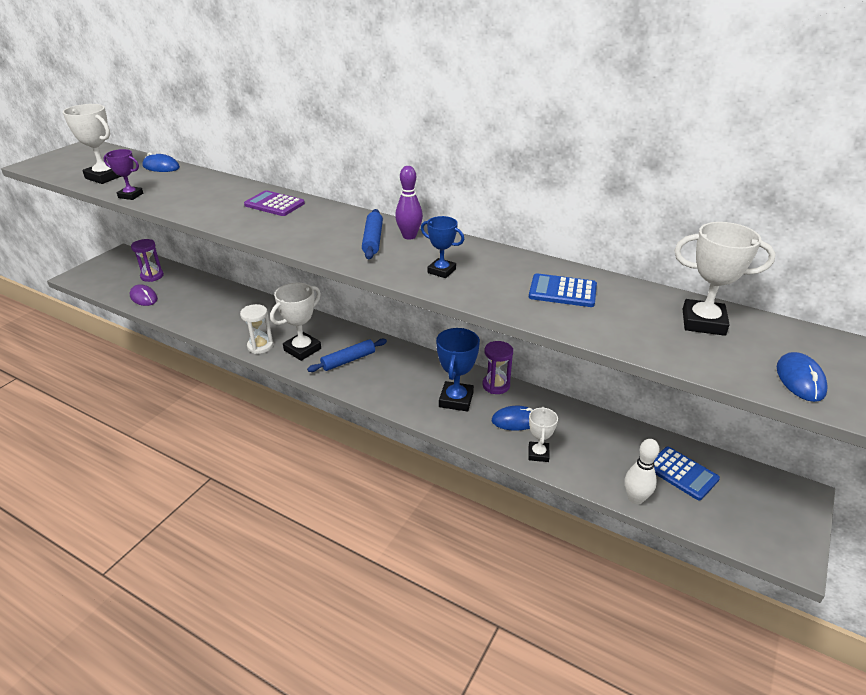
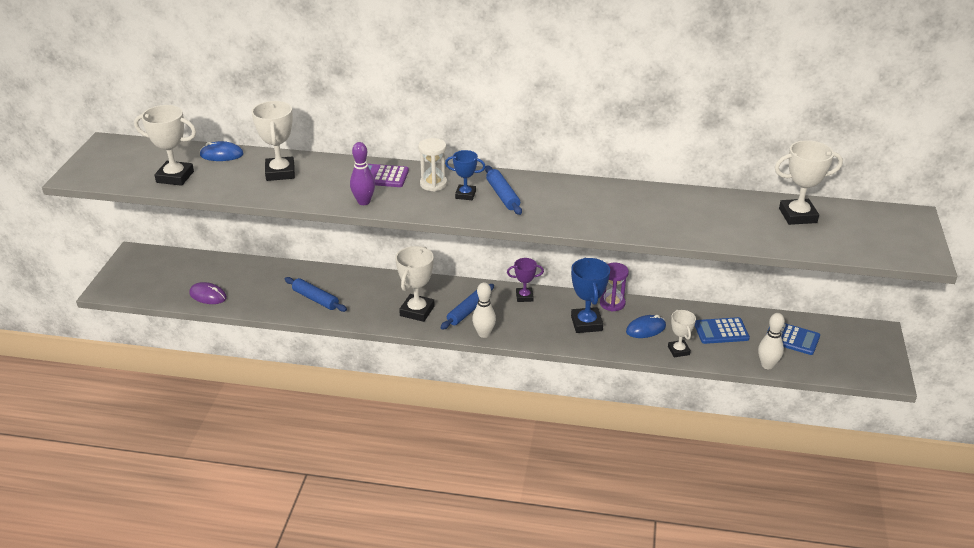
camera: 20 degrees left, 0 degrees up
(131, 195) = (228, 193): purple trophy -> purple trophy (524, 297)
(152, 276) = (195, 271): purple hourglass -> none
(191, 187) = (280, 172): none -> white trophy
(225, 319) = (315, 299): none -> blue rolling pin
(260, 346) = (373, 317): white hourglass -> white hourglass (433, 184)
(347, 386) = (484, 334): none -> white bowling pin
(409, 236) = (530, 186): purple bowling pin -> purple bowling pin (364, 202)
(441, 271) = (582, 213): blue trophy -> blue trophy (465, 195)
(562, 291) = (686, 211): blue calculator -> blue calculator (721, 331)
(800, 379) = (877, 244): blue mouse -> none

